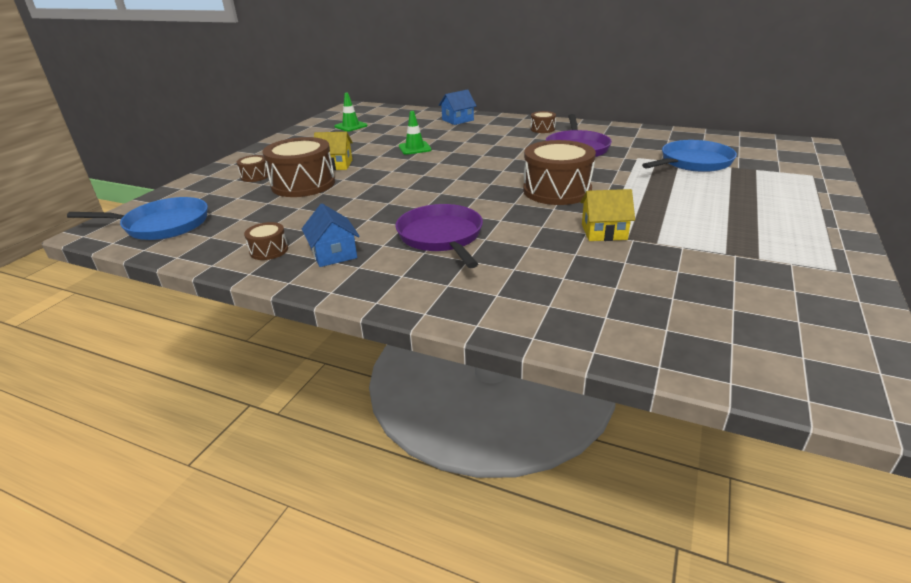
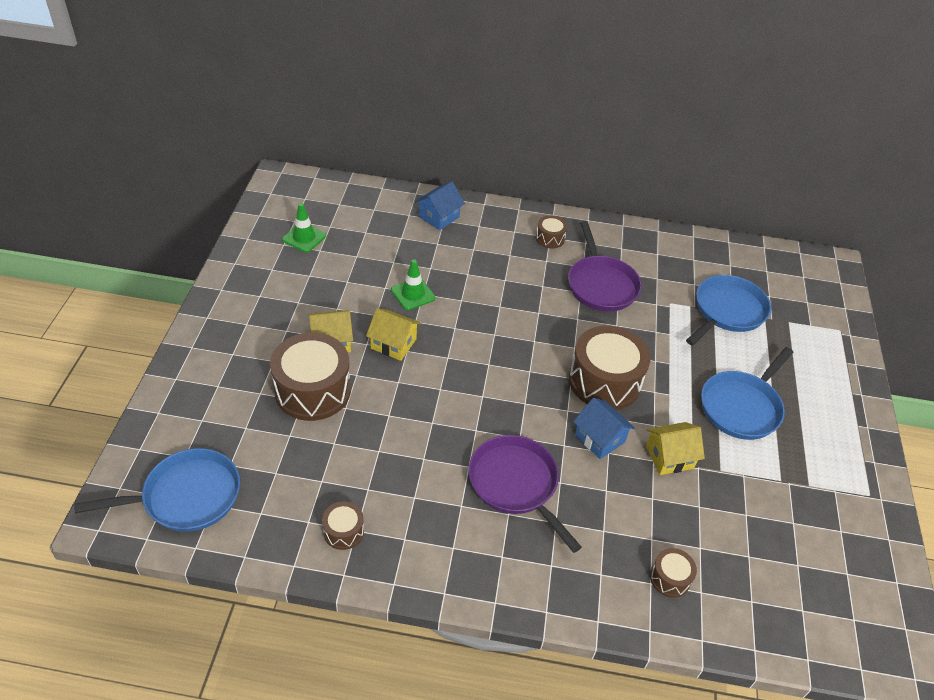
camera: 20 degrees left, 15 degrees up
(255, 176) = (241, 376): brown drum -> brown drum (670, 578)
(334, 254) = (417, 529): blue house -> blue house (599, 438)
(383, 167) = (393, 344): none -> yellow house
(692, 209) = (742, 407): none -> blue pan

